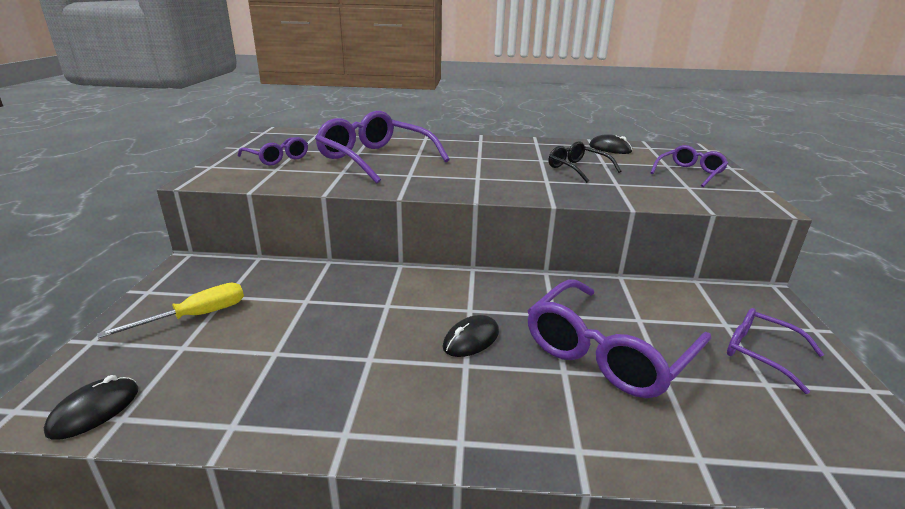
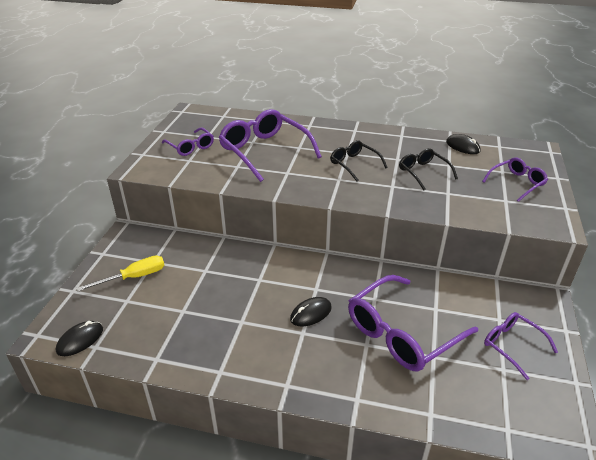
camera: 10 degrees right, 10 degrees up
(492, 165) = (354, 164): none -> black glasses

